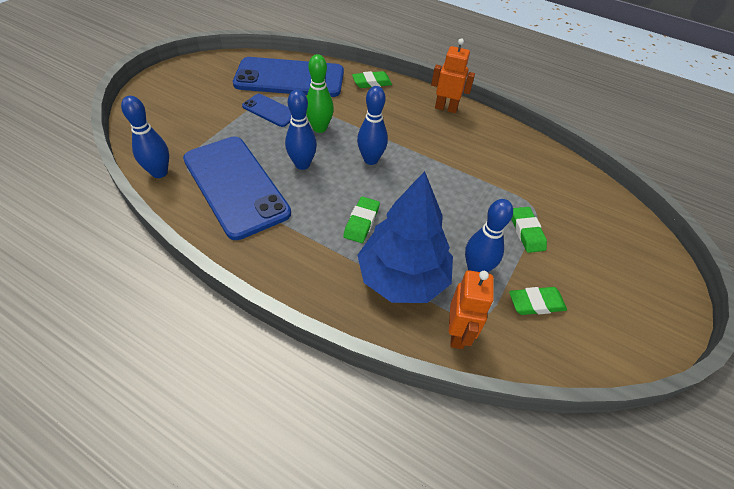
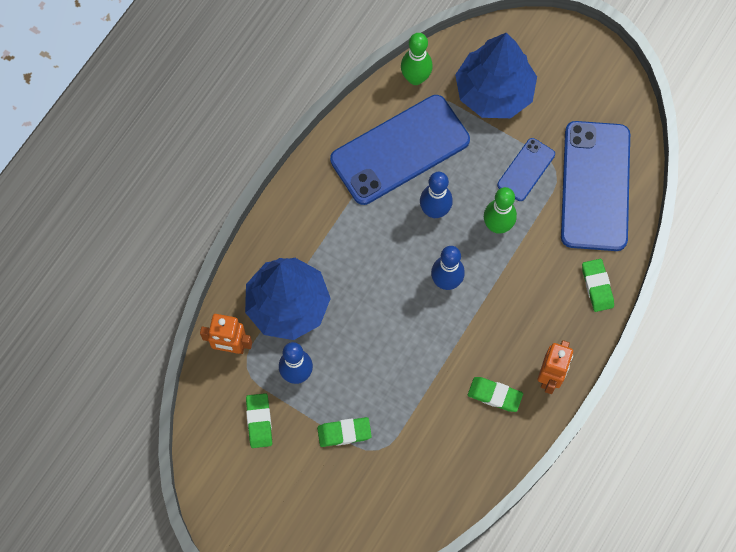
camera: 95 degrees right, 20 degrees up
(159, 172) = (415, 78): blue bowling pin -> green bowling pin
(191, 124) = (494, 92): none -> blue tree
(361, 222) = (354, 270): green eraser -> green eraser (494, 395)

